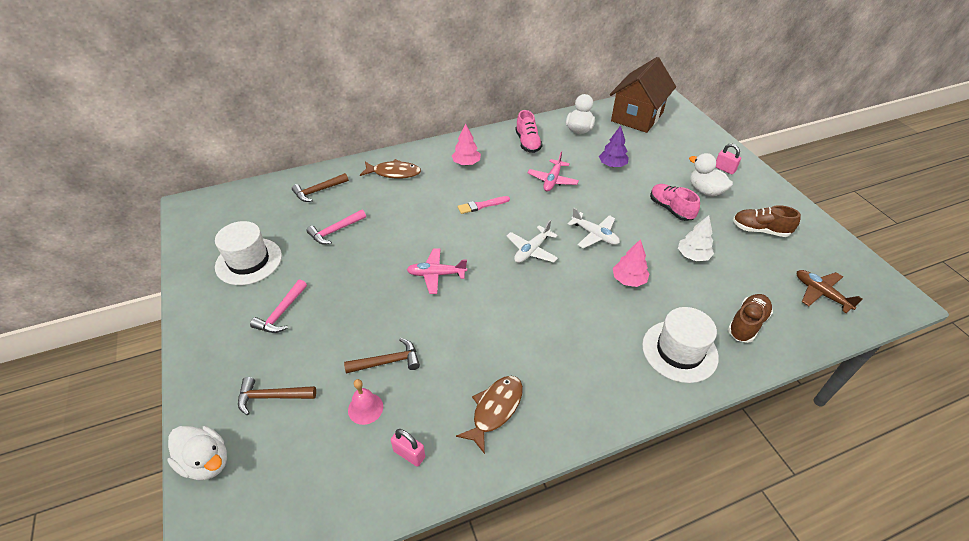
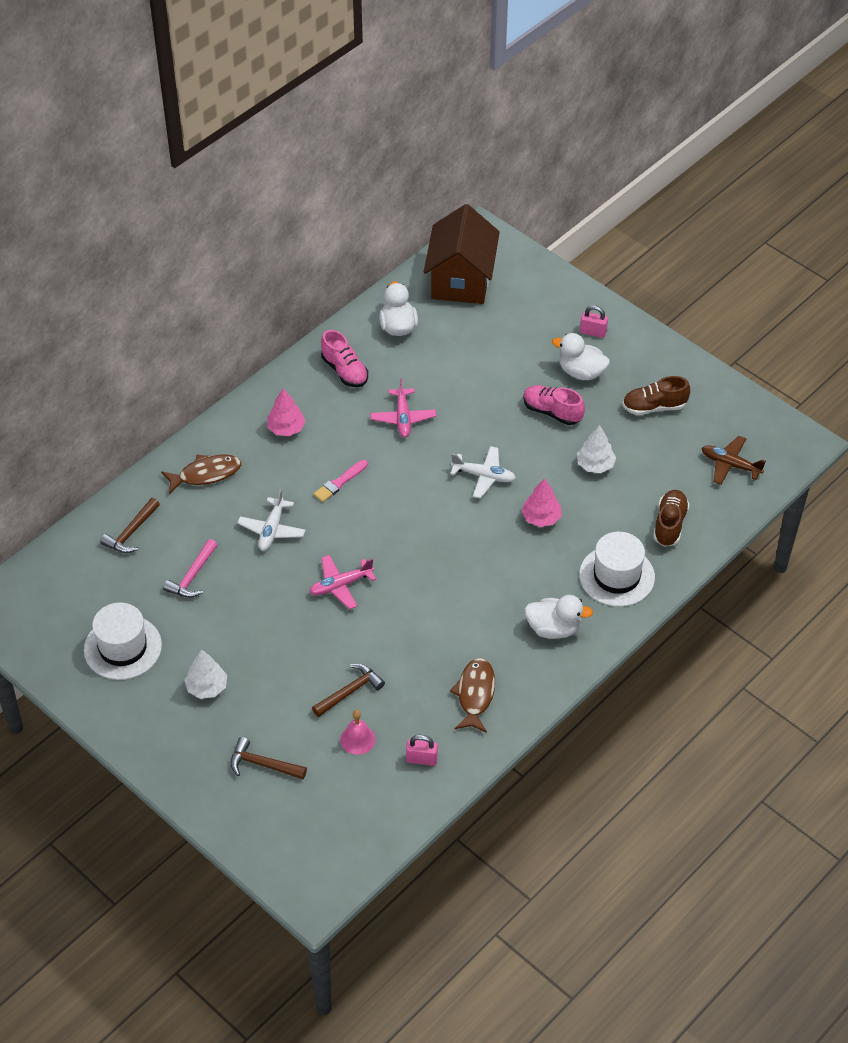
camera: 25 degrees left, 5 degrees up
(206, 462) = (248, 836): white duck -> white duck (554, 628)
(272, 397) = (263, 764): brown hammer -> brown hammer turned 45 degrees clockwise
(281, 313) = (207, 687): pink hammer -> white tree
(532, 250) = (426, 519): white plane -> white plane (272, 530)
(612, 165) = (462, 370): purple tree -> none

